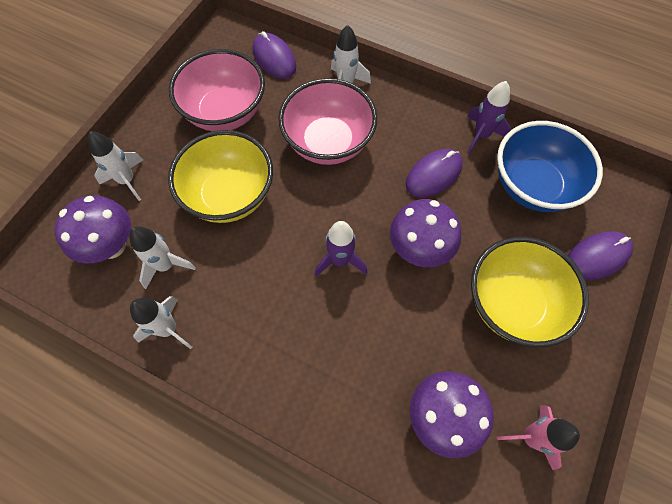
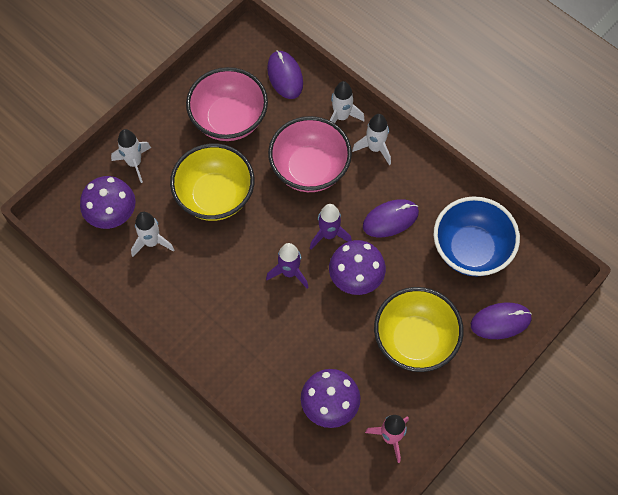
camera: 15 degrees right, 0 degrees up
(168, 329) = (144, 292): white rocket -> white rocket (375, 148)
(481, 135) = (445, 194): purple rocket -> purple rocket (329, 235)

